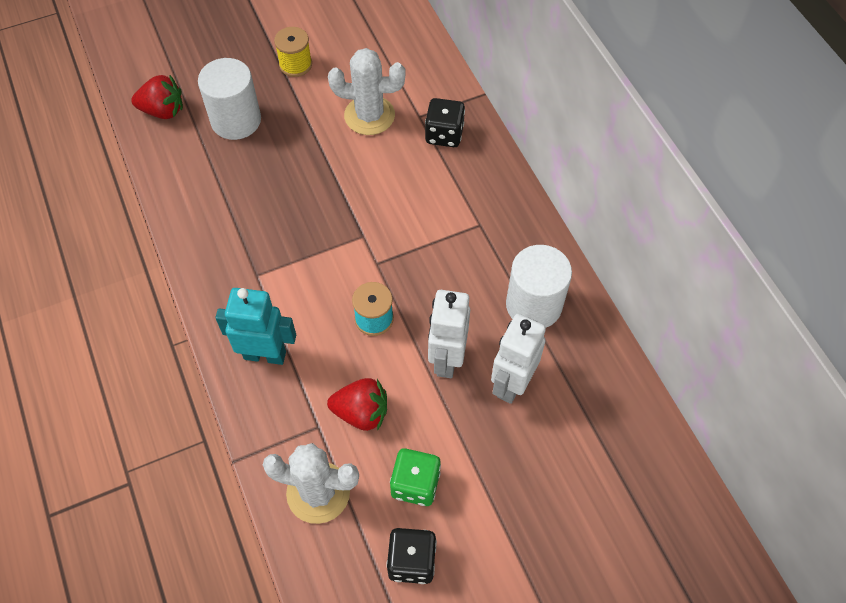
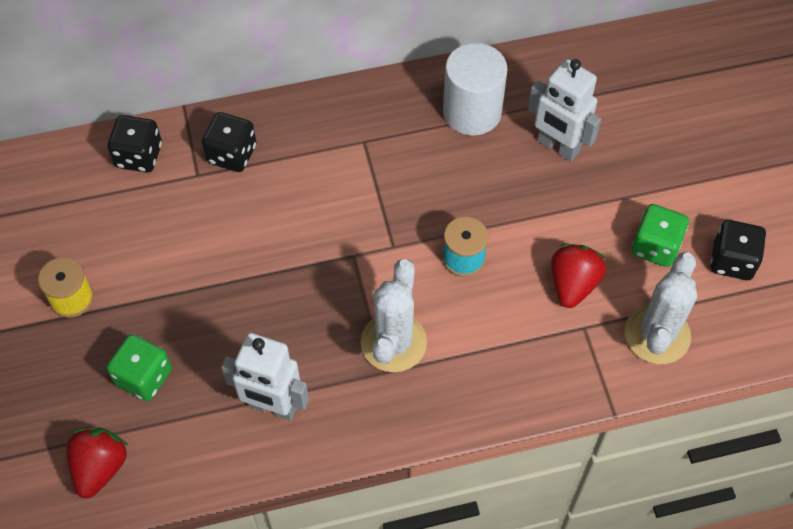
camera: 80 degrees left, 0 degrees up
(236, 120) = (144, 377): white cylinder -> green dice
(265, 354) = (491, 371): turquoise robot -> none
(369, 115) = (181, 226): white cactus -> white cactus (393, 342)
(428, 76) = (139, 156): none -> black dice
(446, 359) = (522, 198): white robot -> white robot (273, 407)

